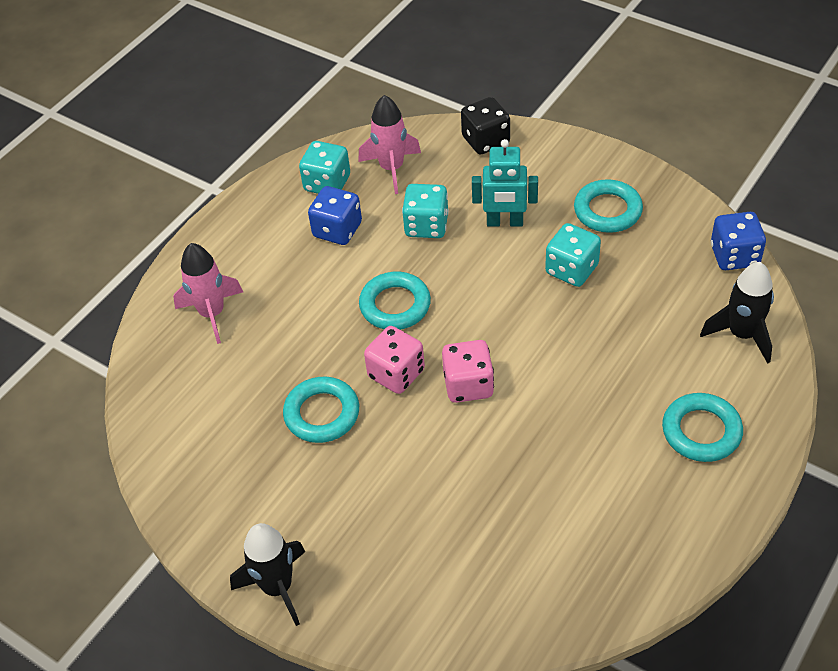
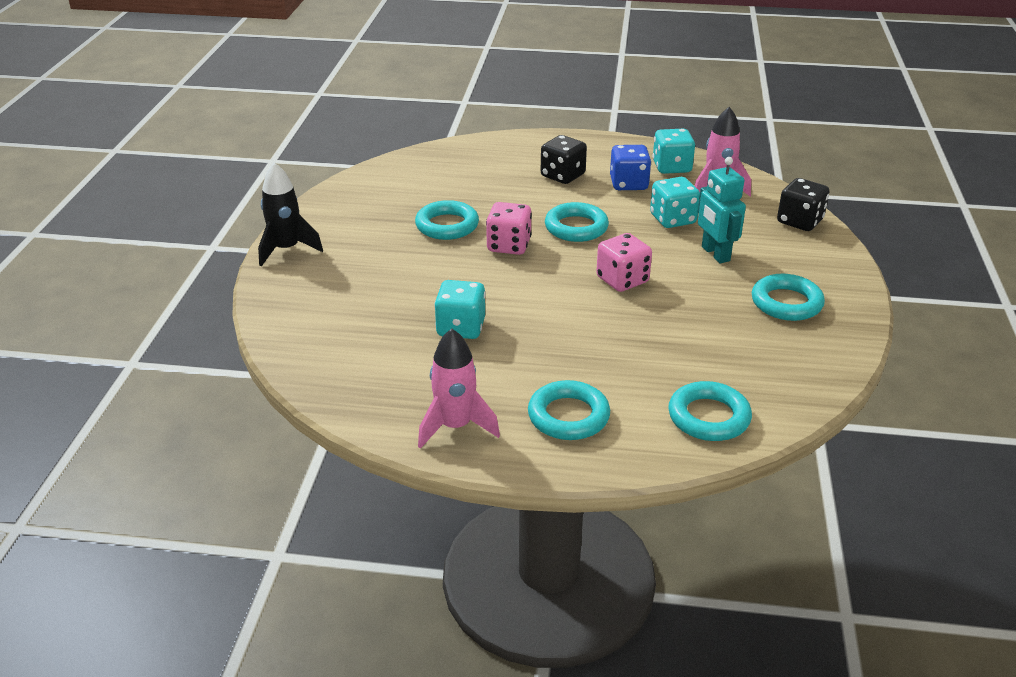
camera: 60 degrees right, 15 degrees down
(212, 313) = (503, 160): pink rocket -> pink rocket (455, 426)
(283, 276) = (562, 176): none -> black dice
(468, 385) = (523, 280): pink dice -> pink dice (622, 280)
(571, 269) = (695, 300): turquoise dice -> turquoise dice (461, 328)
(734, 256) = (808, 391): blue dice -> none
(742, 334) = (708, 417): black rocket -> turquoise ring

